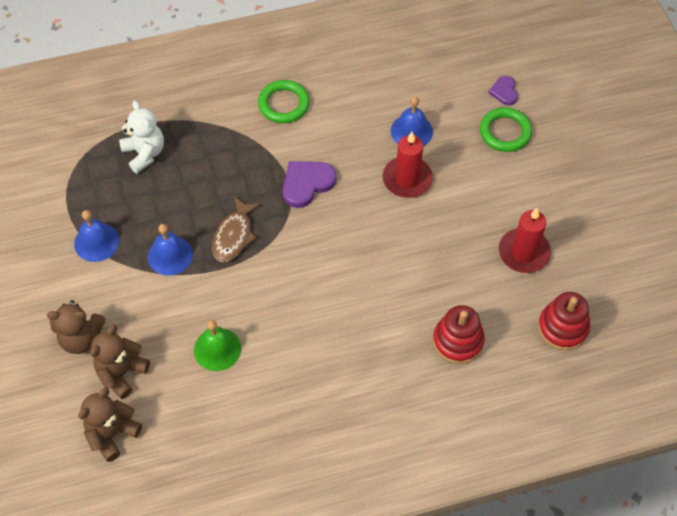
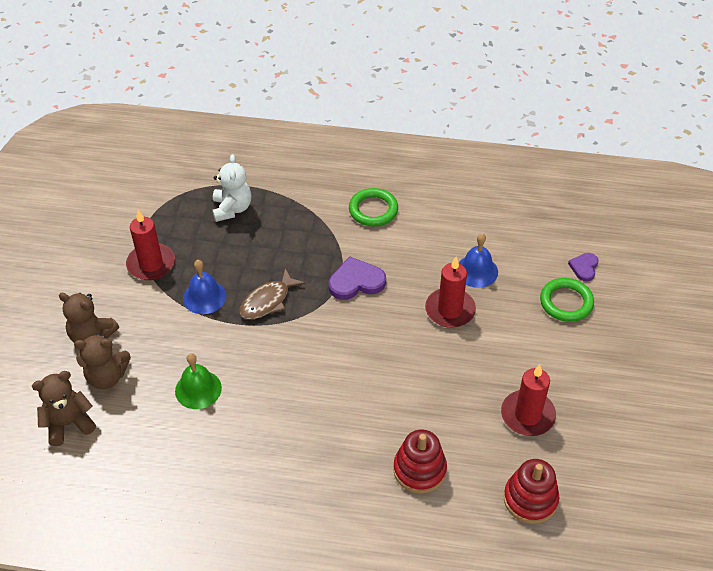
camera: 25 degrees right, 10 degrees down
(96, 242) = (151, 264): blue bell -> red candle
(121, 373) = (107, 377): brown teddy bear -> brown teddy bear turned 150 degrees counterclockwise

